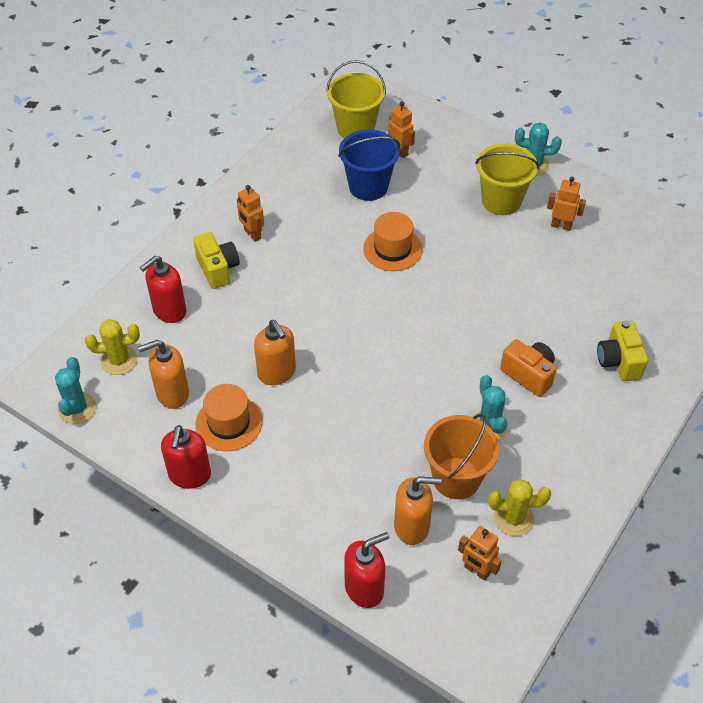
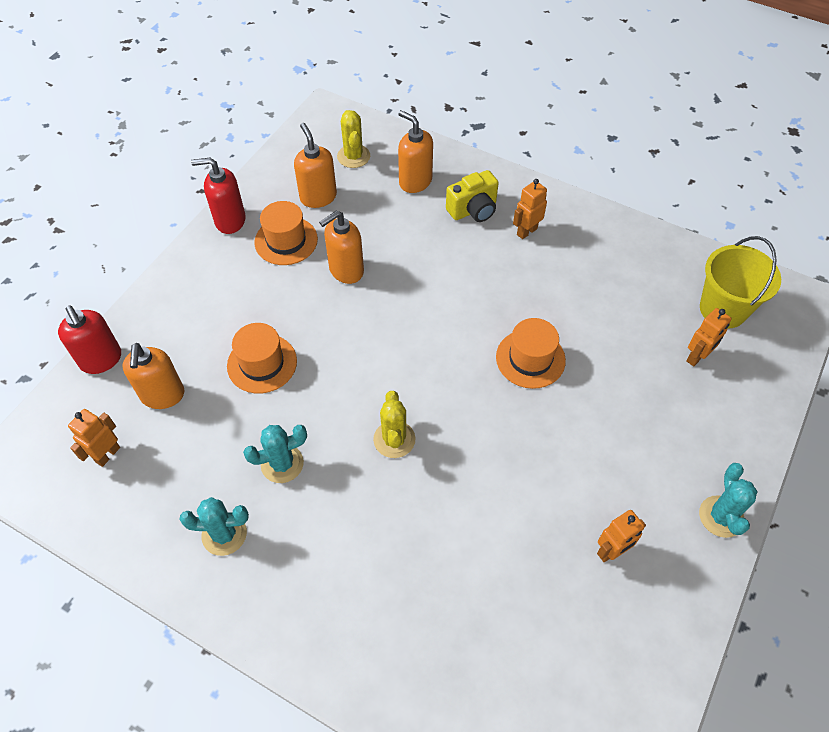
camera: 85 degrees right, 5 degrees up
(77, 408) = (300, 138): turquoise cactus -> turquoise cactus (224, 534)
(169, 311) = (415, 181): red soap dispenser -> orange soap dispenser
(368, 186) = (626, 329): blue bucket -> none
(381, 443) = (262, 363): none -> orange hat
(456, 478) = (217, 433): orange bucket -> none
(501, 201) = (639, 476): yellow bucket -> none
(513, 518) = (164, 489): yellow cactus -> yellow cactus (394, 439)
(529, 375) = (355, 507): orange camera -> none
(561, 226) = (611, 551): orange robot -> orange robot turned 45 degrees clockwise
(618, 361) = (383, 617): yellow camera -> none

